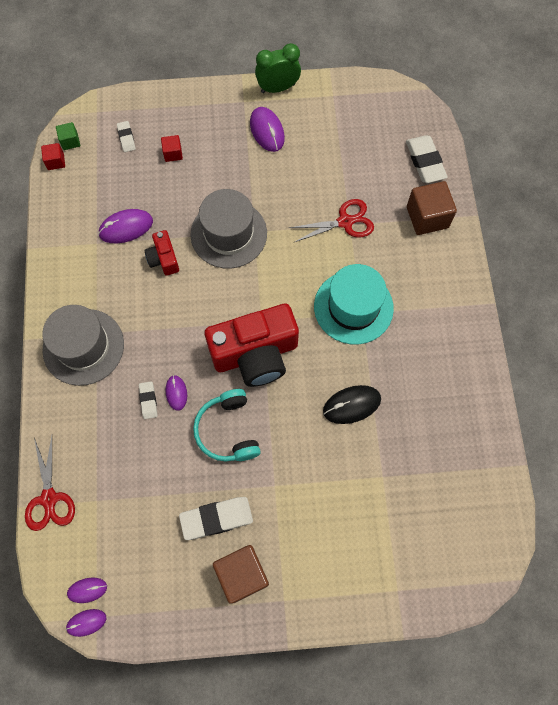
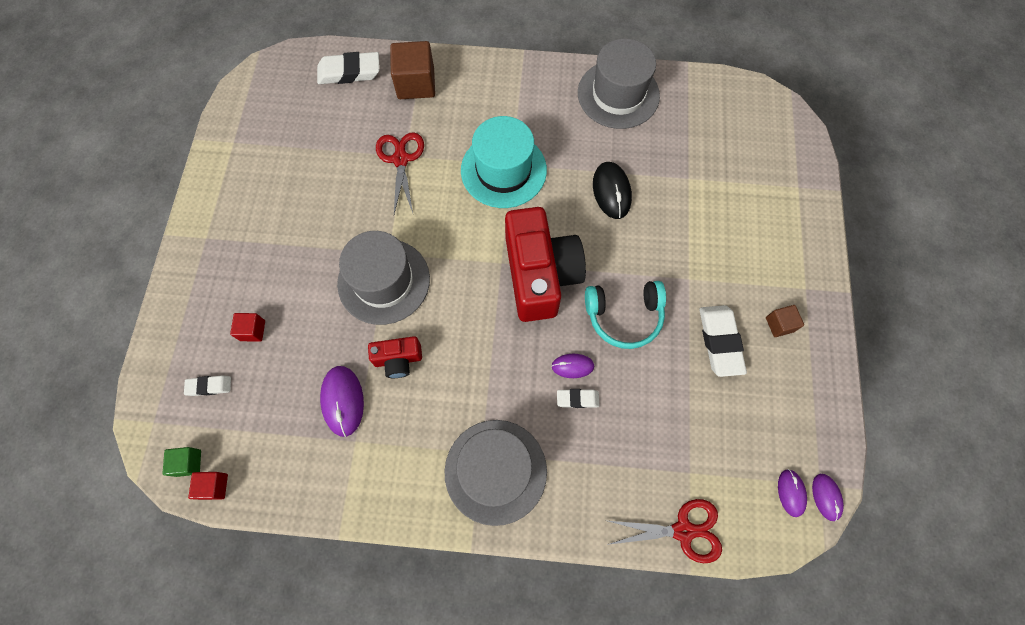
camera: 80 degrees left, 0 degrees up
(242, 575) = (779, 324): brown cube -> brown cube, size x0.52
(267, 131) = (257, 218): purple mouse -> none
(278, 88) = (201, 197): green clock -> none
(464, 398) = (618, 94): none -> grey hat

